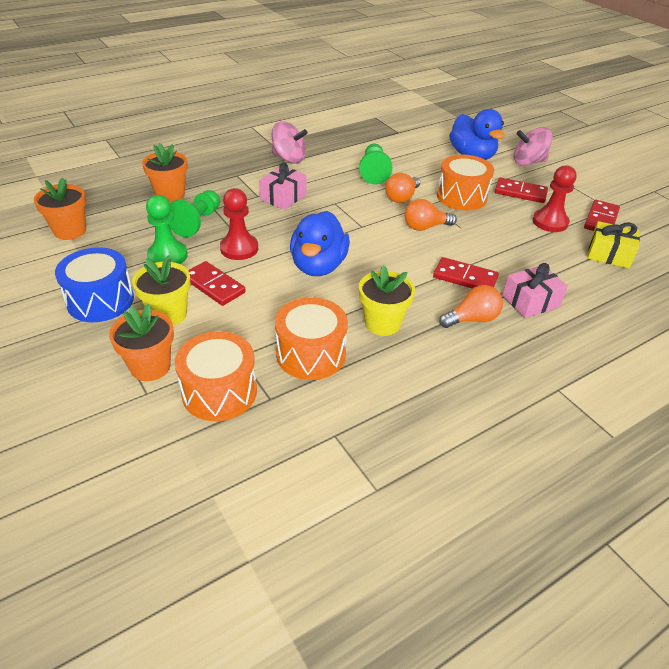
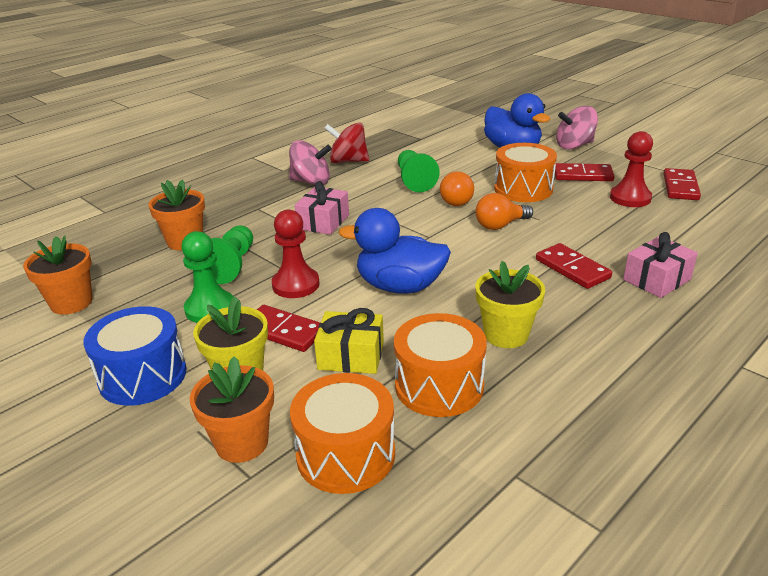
camera: 10 degrees left, 10 degrees down
(318, 266) = (400, 286): blue duck -> blue duck turned 105 degrees clockwise
(327, 144) = (348, 161): none -> red spinning top
(465, 278) = (572, 269): red domino -> red domino turned 45 degrees clockwise
(472, 319) = (604, 310): orange light bulb -> none
(609, 254) = (709, 218): yellow gift -> yellow gift (351, 356)

